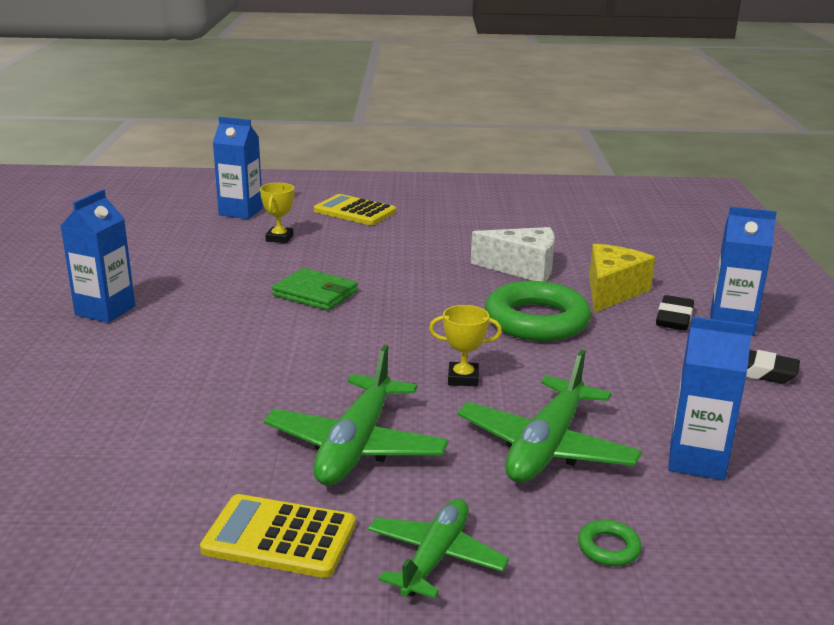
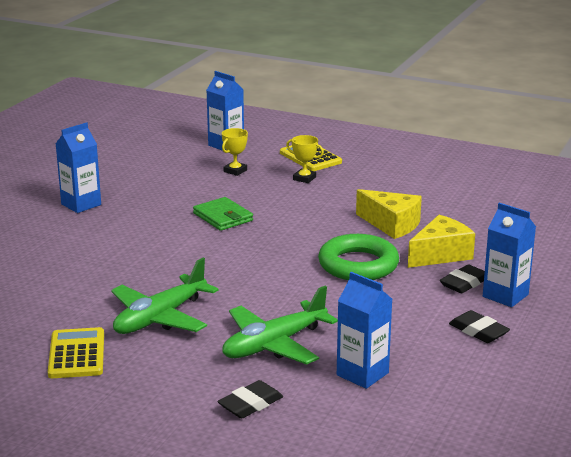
camera: 25 degrees right, 0 degrees up
(279, 537) = (77, 354): yellow calculator -> yellow calculator turned 45 degrees clockwise
(435, 557) = (149, 384): green plane -> none
(463, 378) = (265, 292): yellow trophy -> yellow trophy (304, 178)
(522, 268) = (391, 225): white cheese -> yellow cheese
(608, 548) = (250, 404): green ring -> black eraser

